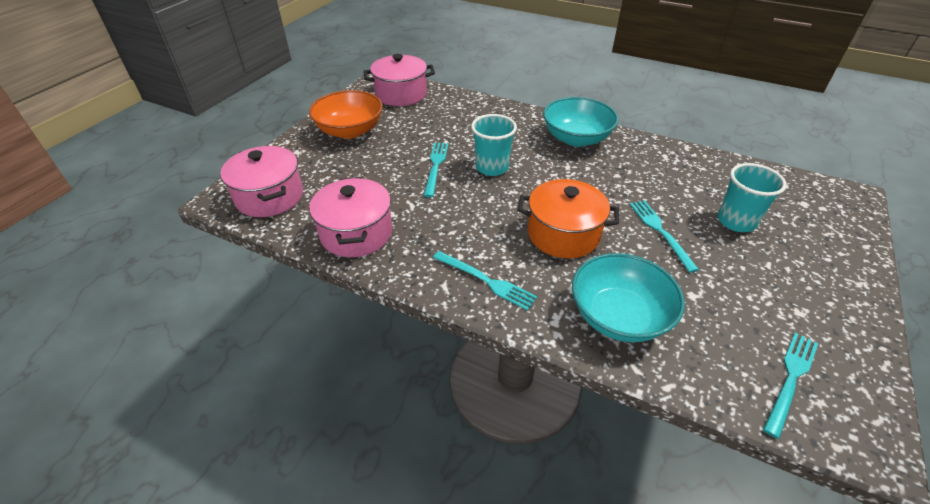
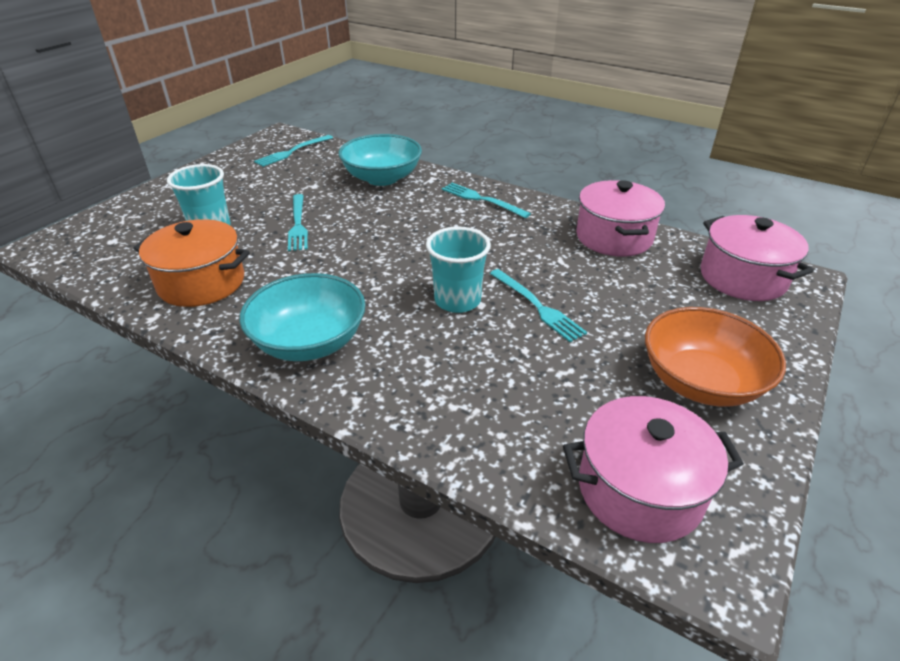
camera: 175 degrees left, 5 degrees down
(436, 166) = (537, 306): turquoise fork -> turquoise fork turned 45 degrees counterclockwise
(563, 234) = (398, 227): orange pot -> orange pot (201, 283)

